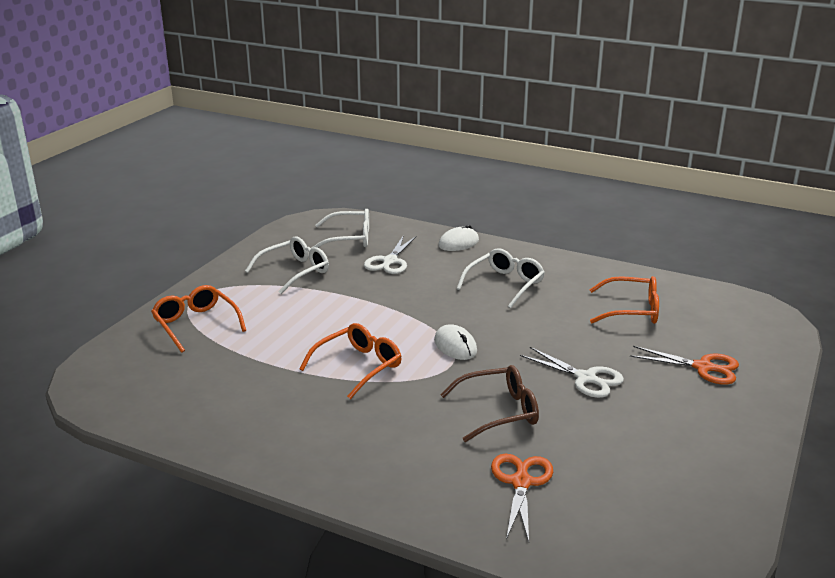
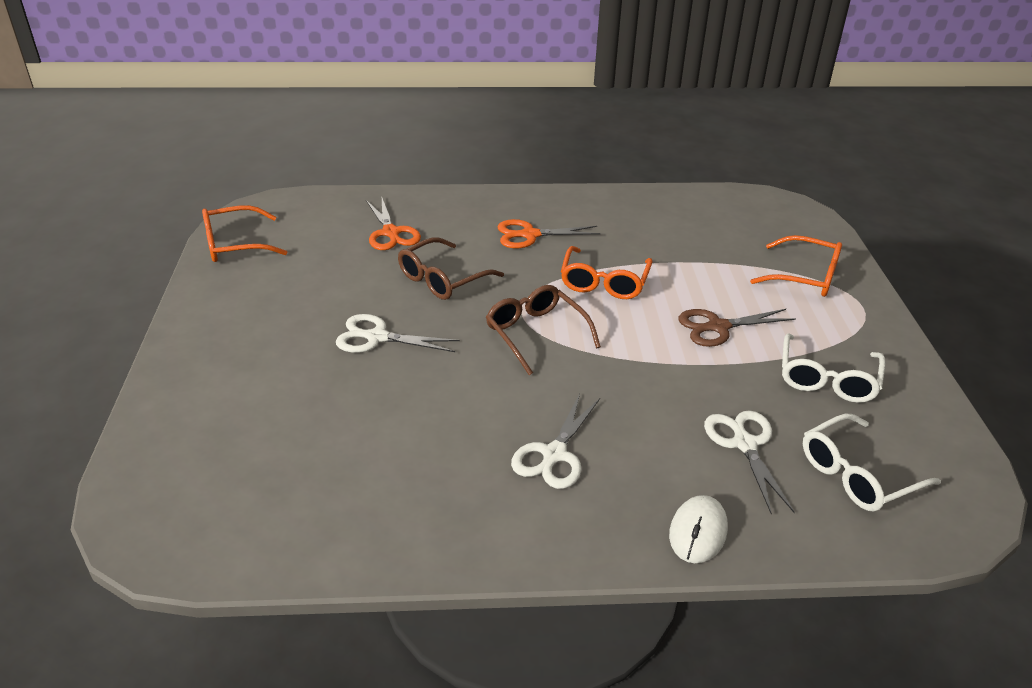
camera: 150 degrees right, 10 degrees up
(317, 313) = (717, 327): none -> brown scissors
(455, 346) = (535, 333): white mouse -> brown glasses
(505, 284) = (554, 455): white glasses -> white scissors
(632, 310) = (353, 464): orange glasses -> orange glasses (234, 245)
(704, 368) = (245, 393): orange scissors -> orange scissors (529, 235)

